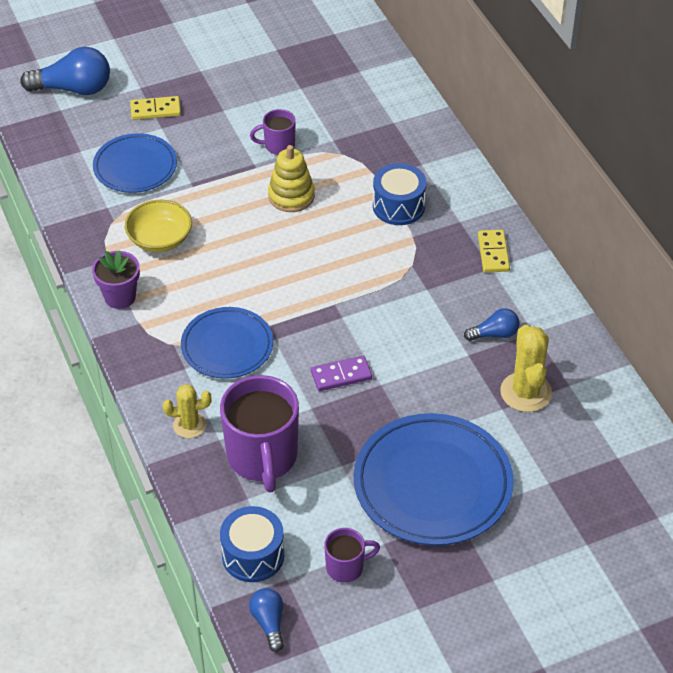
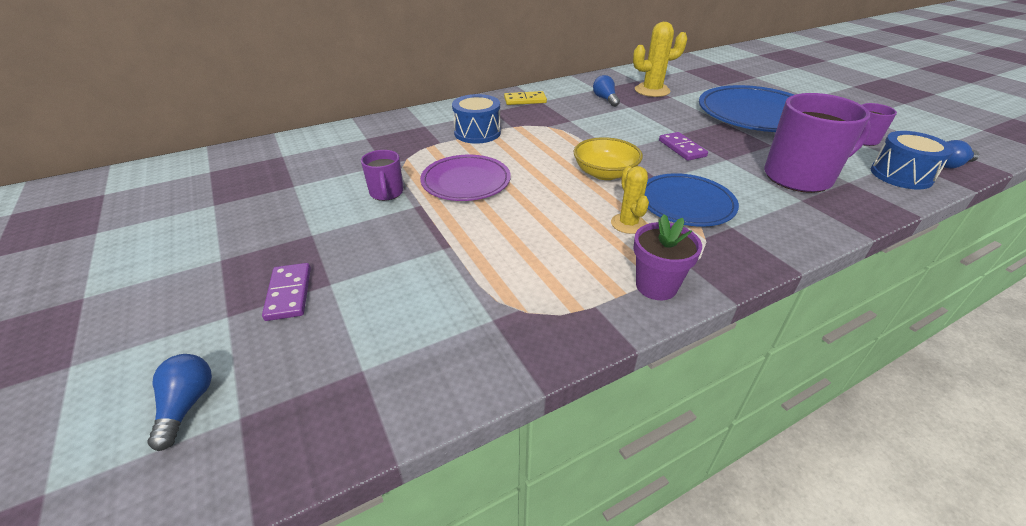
camera: 95 degrees left, 10 degrees down
(73, 89) = (186, 405): blue light bulb -> blue light bulb, size x0.54
(135, 167) = (409, 300): blue plate -> none
(155, 110) = (289, 293): yellow domino -> purple domino
(160, 239) = (546, 263): yellow bowl -> yellow bowl (605, 173)
(189, 425) = (801, 217): yellow cactus -> yellow cactus (628, 224)
(291, 196) = (466, 182): yellow stacking toy -> purple plate

